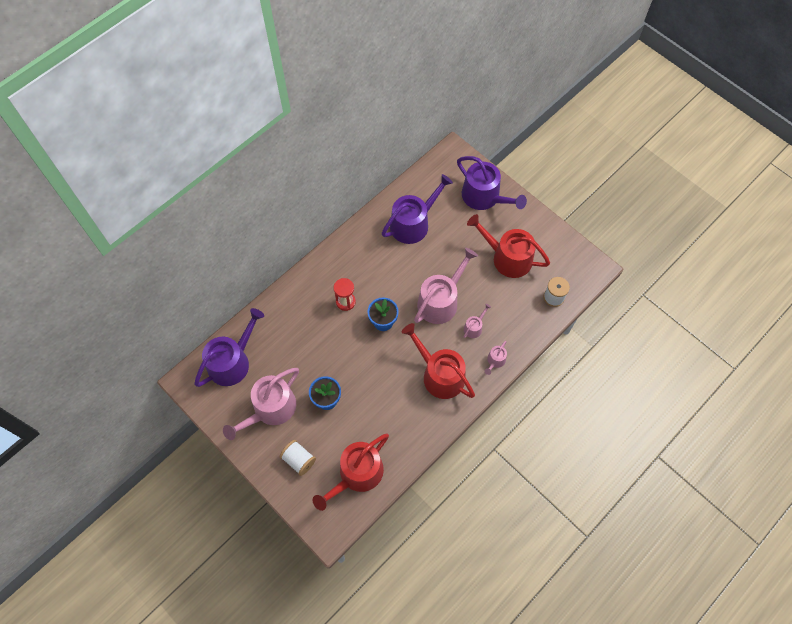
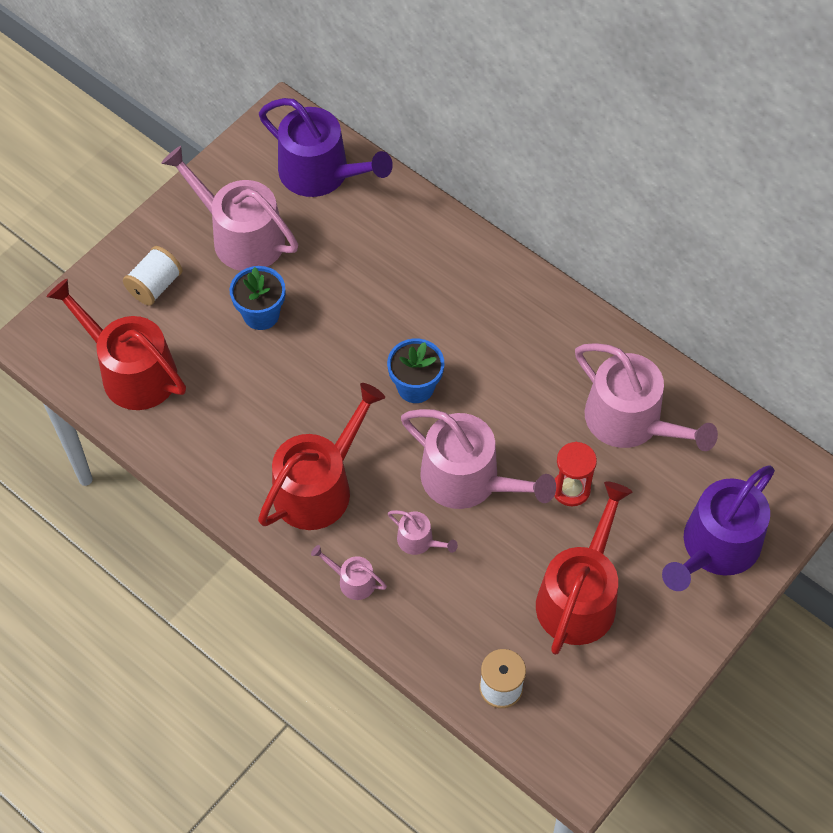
camera: 85 degrees right, 5 degrees down
(345, 302) = (449, 324): red hourglass -> red hourglass (571, 489)
(413, 223) = (631, 421): purple watering can -> pink watering can

